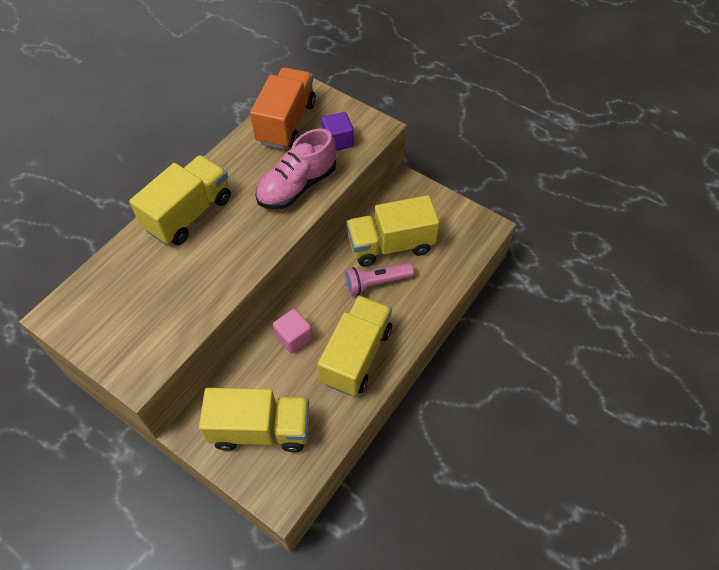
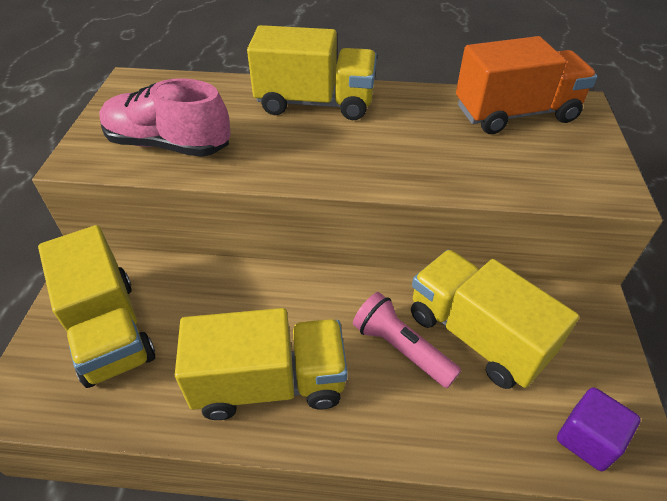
camera: 60 degrees right, 10 degrees down
(294, 337) = (257, 299): pink cube -> none
(297, 186) = (434, 162): pink shoe -> pink shoe (168, 145)
(337, 141) = (543, 166): purple cube -> purple cube (587, 439)

